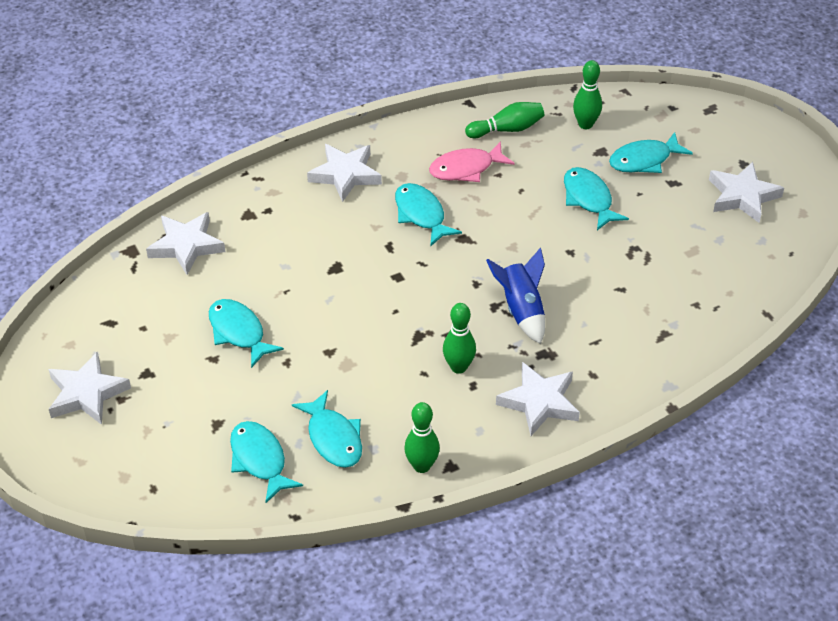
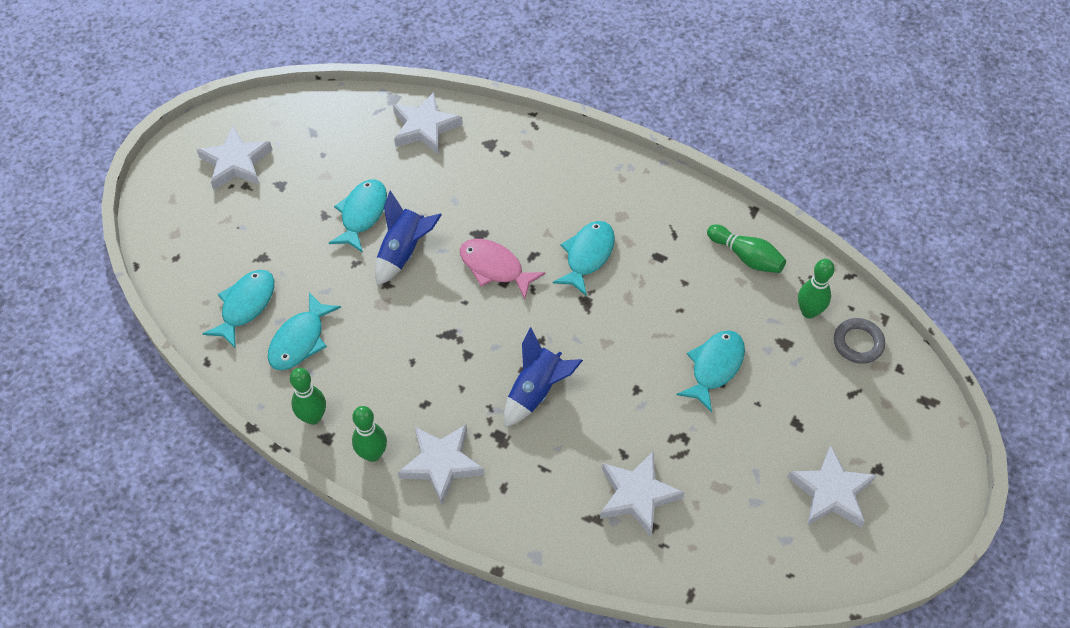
camera: 55 degrees right, 10 degrees up
(306, 324) = (403, 252): none -> blue rocket
(345, 175) = (588, 178): white star -> white star (637, 495)
(458, 367) = (436, 382): green bowling pin -> green bowling pin (372, 454)
(466, 169) = (670, 255): pink fish -> pink fish (495, 268)
(634, 115) = (858, 343): none -> grey ring
(644, 160) = (805, 384): turquoise fish -> none

